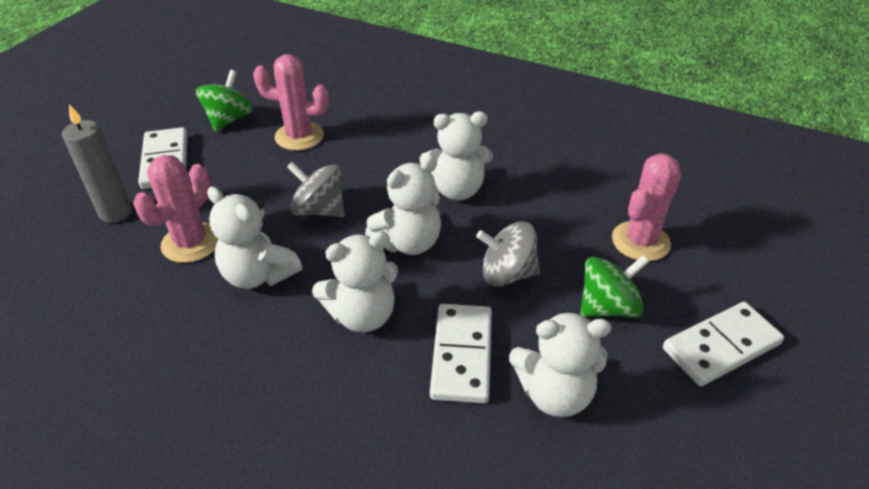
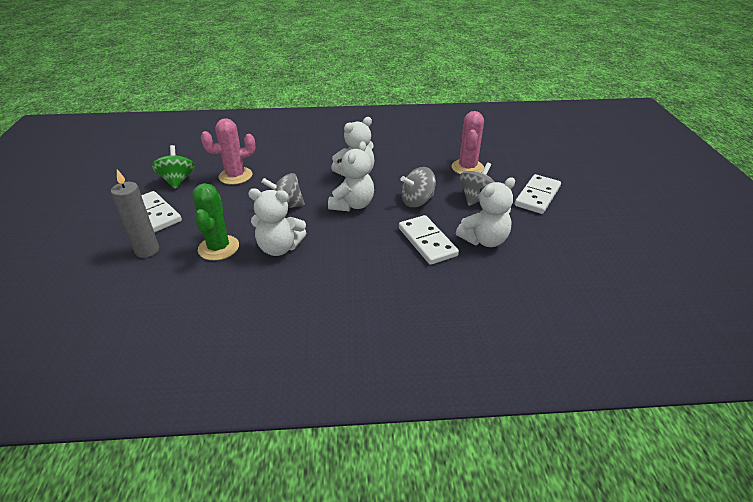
camera: 30 degrees left, 5 degrees down
(191, 243) = (218, 248): pink cactus -> green cactus
(362, 315) = (359, 244): white teddy bear -> none
(608, 307) = (476, 198): green spinning top -> grey spinning top

